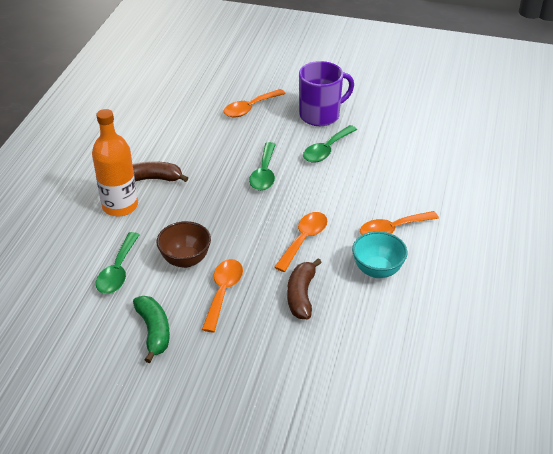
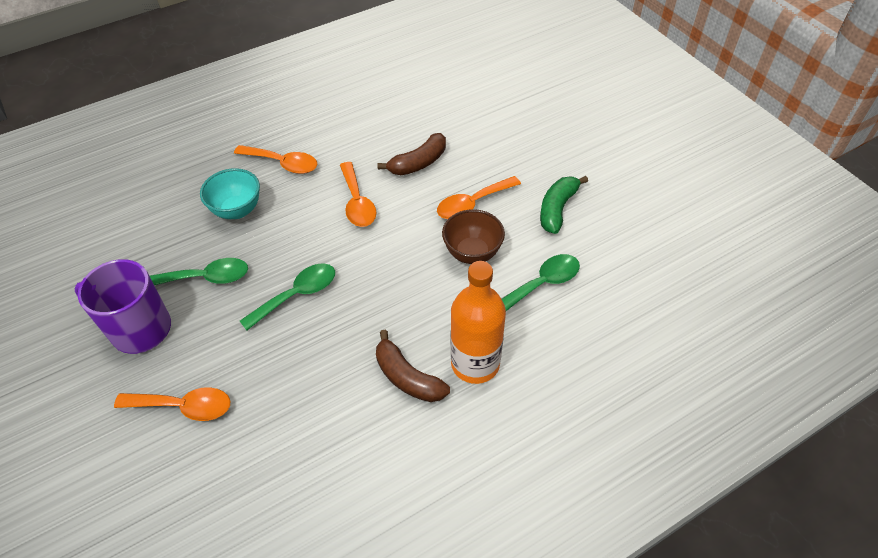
camera: 135 degrees left, 10 degrees up
(304, 239) = (357, 202): orange spoon -> orange spoon turned 90 degrees counterclockwise
(377, 270) = (341, 144): turquoise bowl -> turquoise bowl (237, 210)

